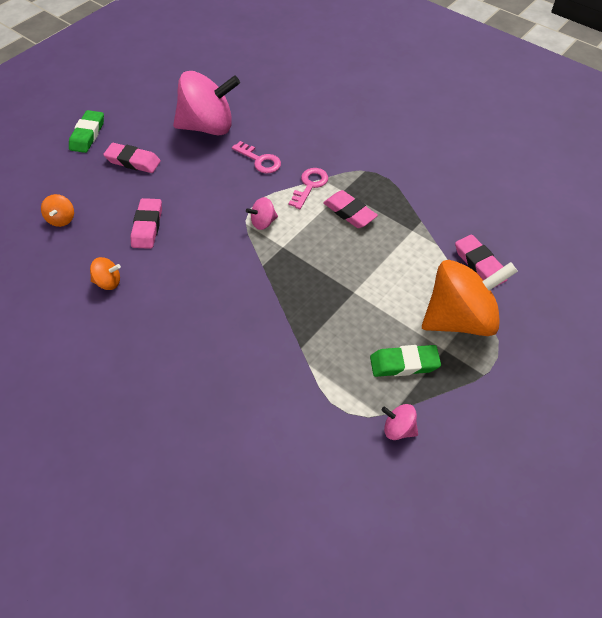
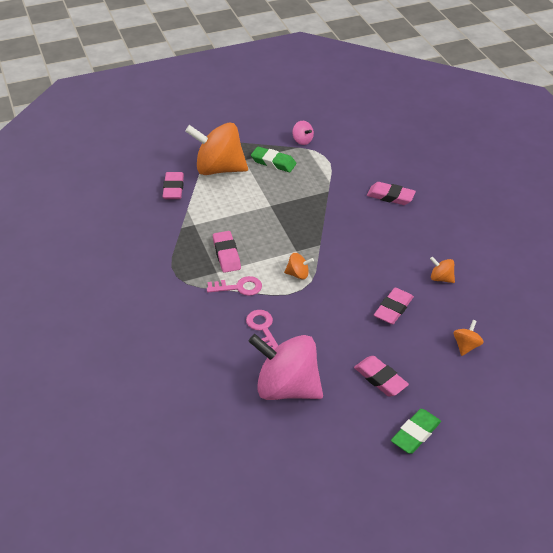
camera: 150 degrees left, 10 degrees down
(216, 378) = (390, 196): none -> pink eraser
(263, 222) = (298, 274): pink spinning top -> orange spinning top
(310, 186) = (239, 287): pink key -> pink key turned 150 degrees counterclockwise

